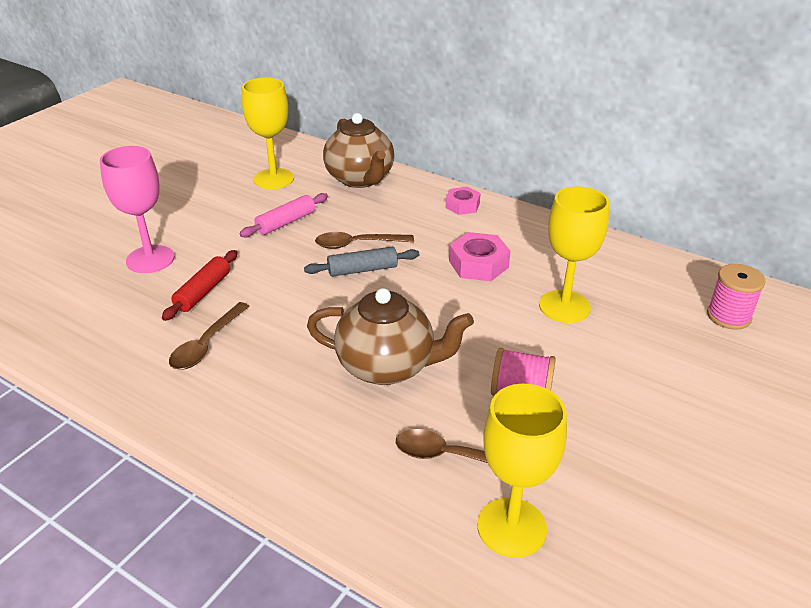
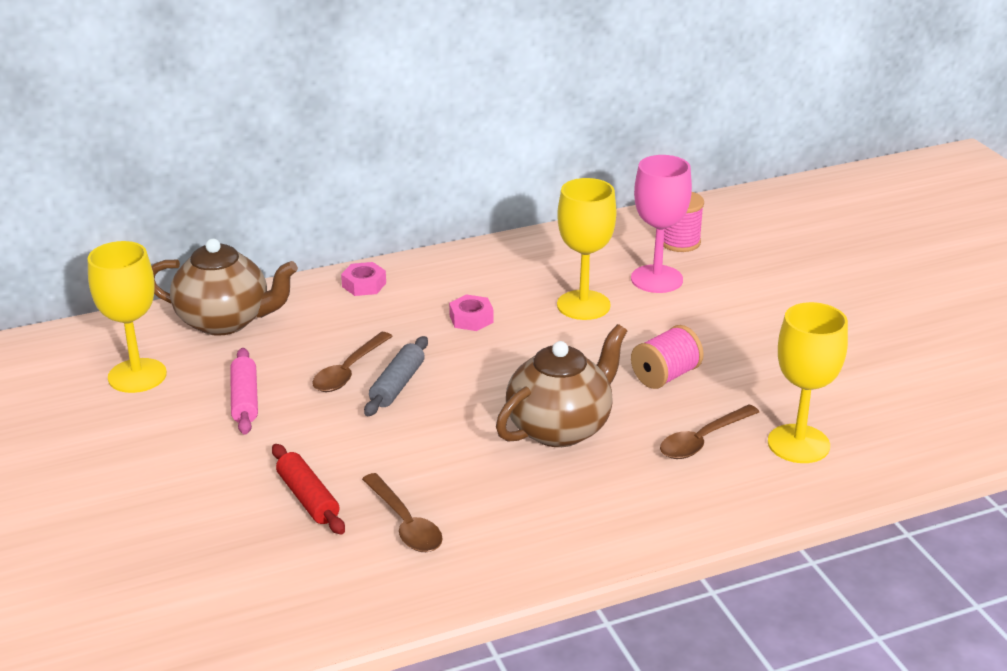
camera: 55 degrees left, 5 degrees down
(150, 259) = (191, 517): pink goblet -> pink goblet (656, 279)
(478, 264) = (471, 319): pink nut -> pink nut, size x0.67

